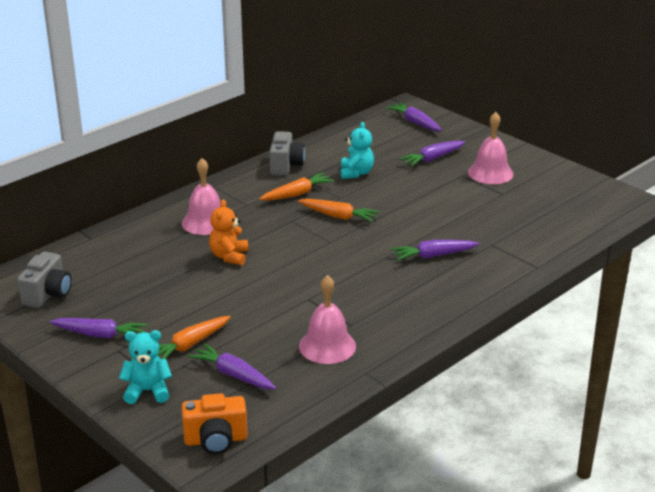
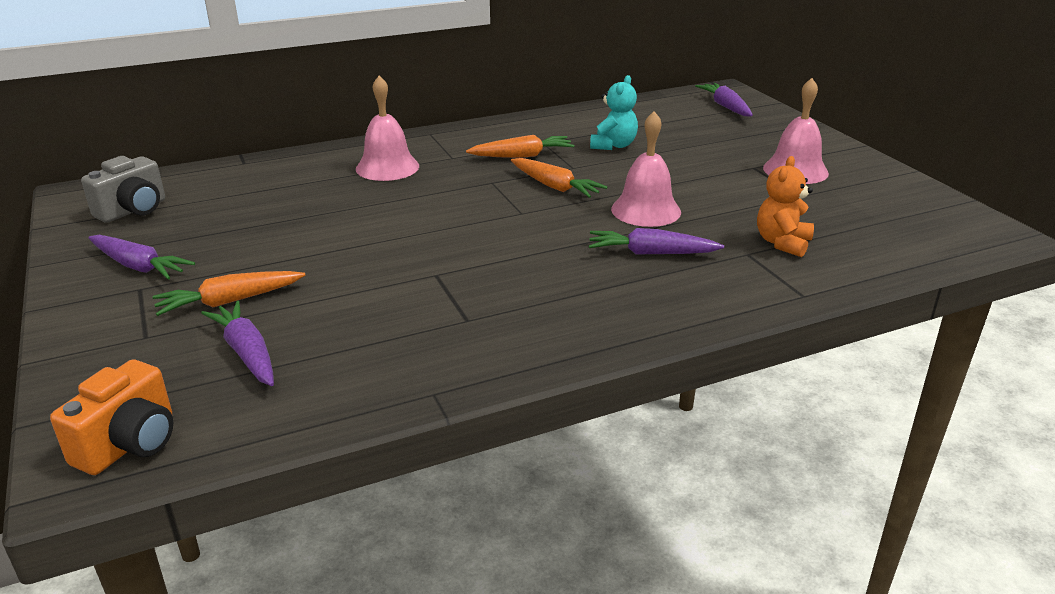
camera: 20 degrees right, 0 degrees up
(147, 391) = (117, 349): turquoise teddy bear -> none
(216, 440) = (130, 444): orange camera -> orange camera turned 75 degrees counterclockwise
(229, 256) = (380, 207): orange teddy bear -> orange teddy bear (782, 243)
(285, 166) = (532, 127): grey camera -> none
(327, 346) = (409, 342): pink bell -> pink bell (646, 210)
(432, 159) = (724, 145): purple carrot -> none

